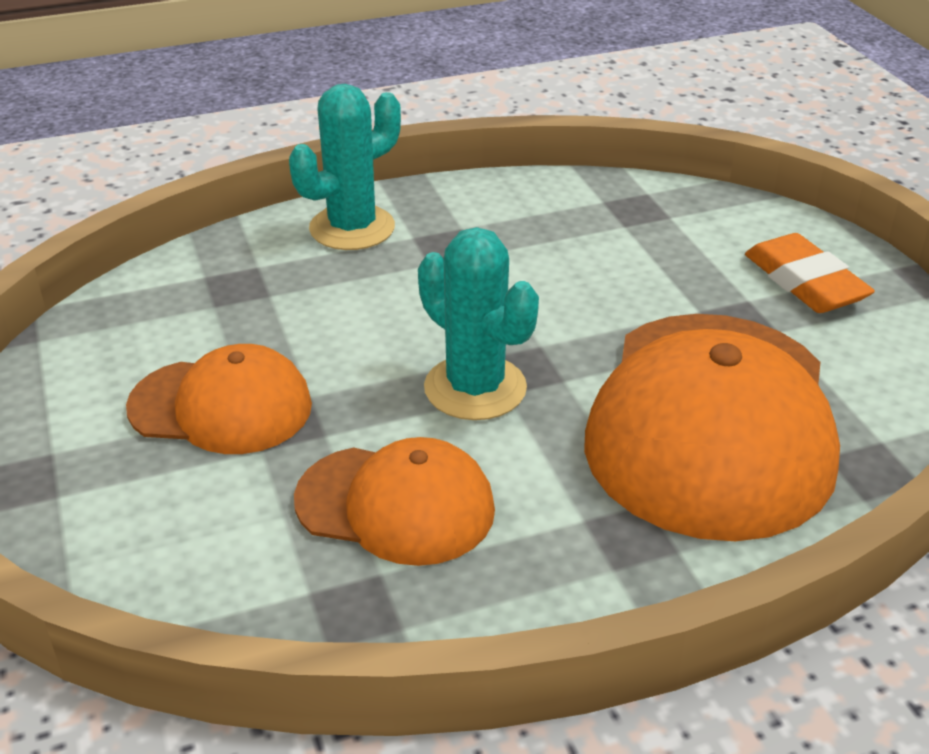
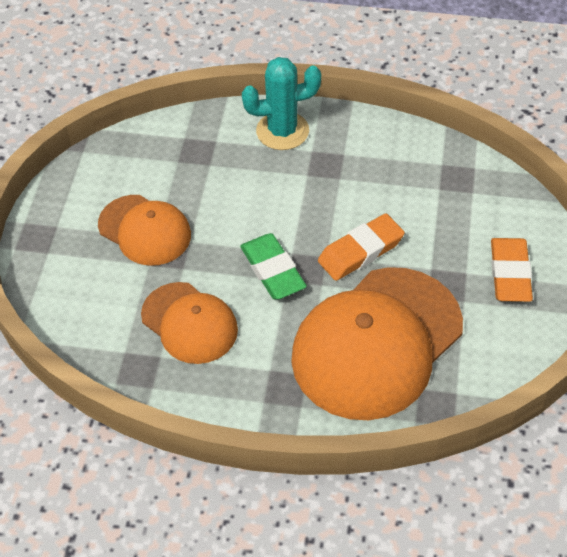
camera: 30 degrees right, 15 degrees up
(475, 388) = (273, 270): turquoise cactus -> green eraser
(585, 323) = (361, 251): none -> orange eraser

